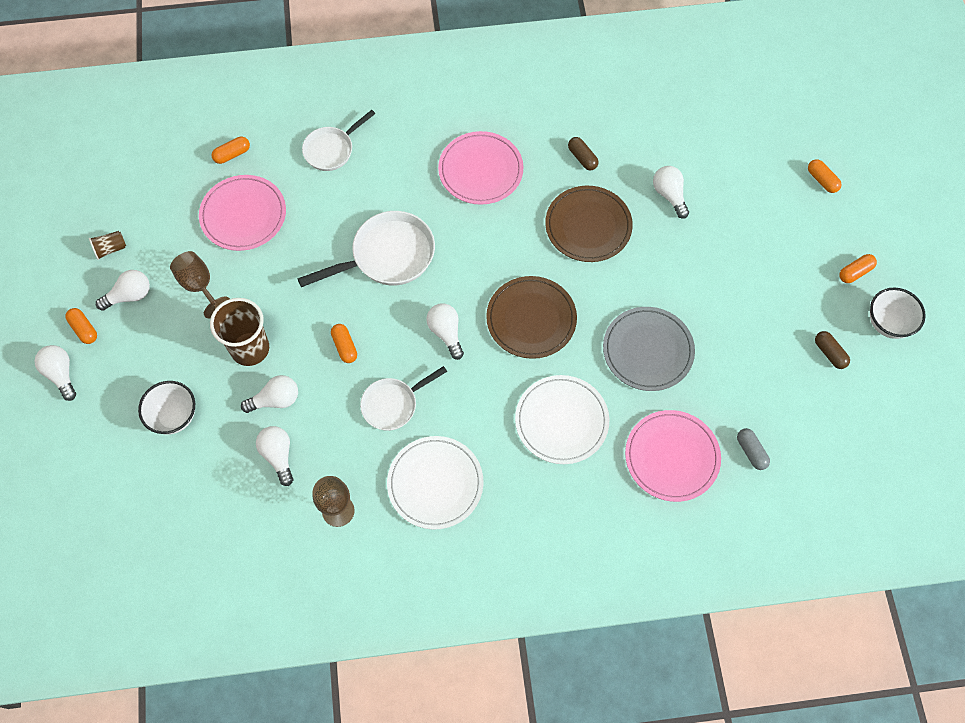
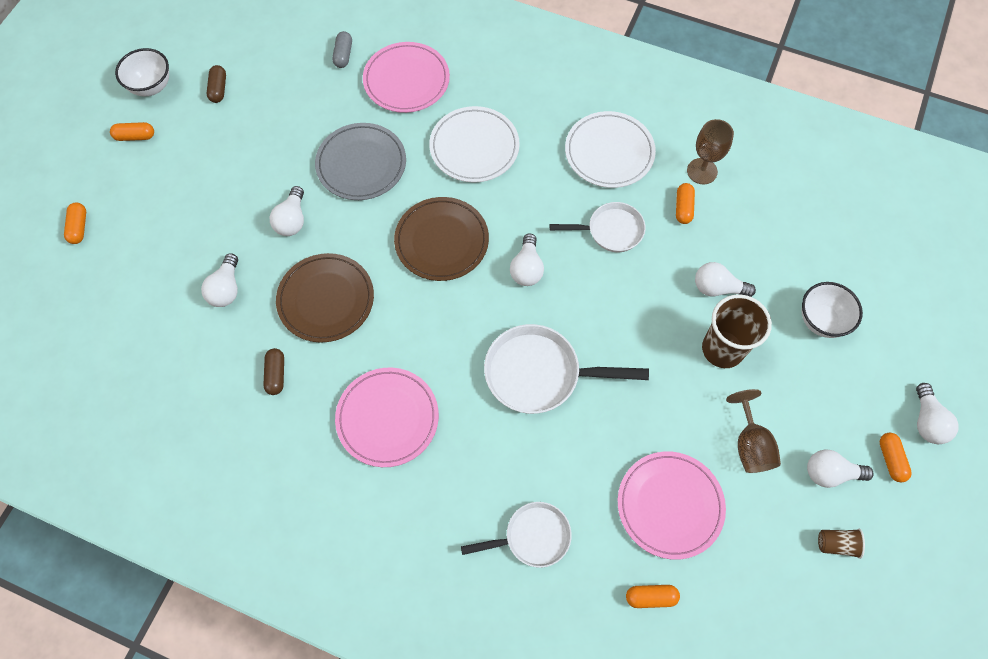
camera: 150 degrees left, 0 degrees up
(278, 456) = (735, 238): white light bulb -> white light bulb (292, 220)
(345, 346) = (629, 304): orange capsule -> orange capsule (683, 208)

